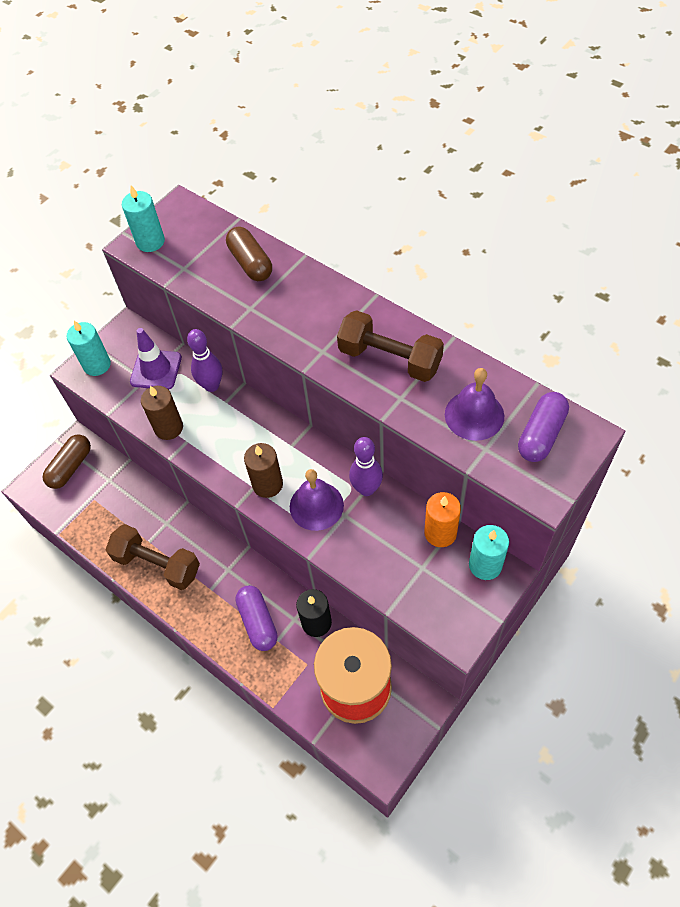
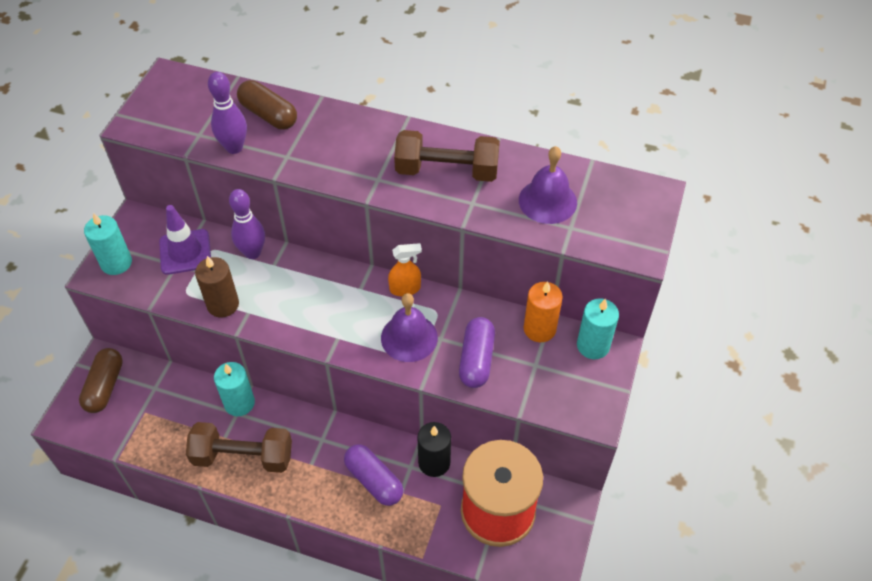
camera: 25 degrees left, 5 degrees down
(150, 241) = (151, 117): turquoise candle -> turquoise candle (239, 403)
(267, 484) = (351, 331): brown candle -> none
(331, 457) = (405, 288): none -> orange spray bottle
(366, 489) = (452, 308): purple bowling pin -> purple bowling pin (234, 147)
(541, 434) = (615, 203): purple capsule -> purple capsule (476, 359)

